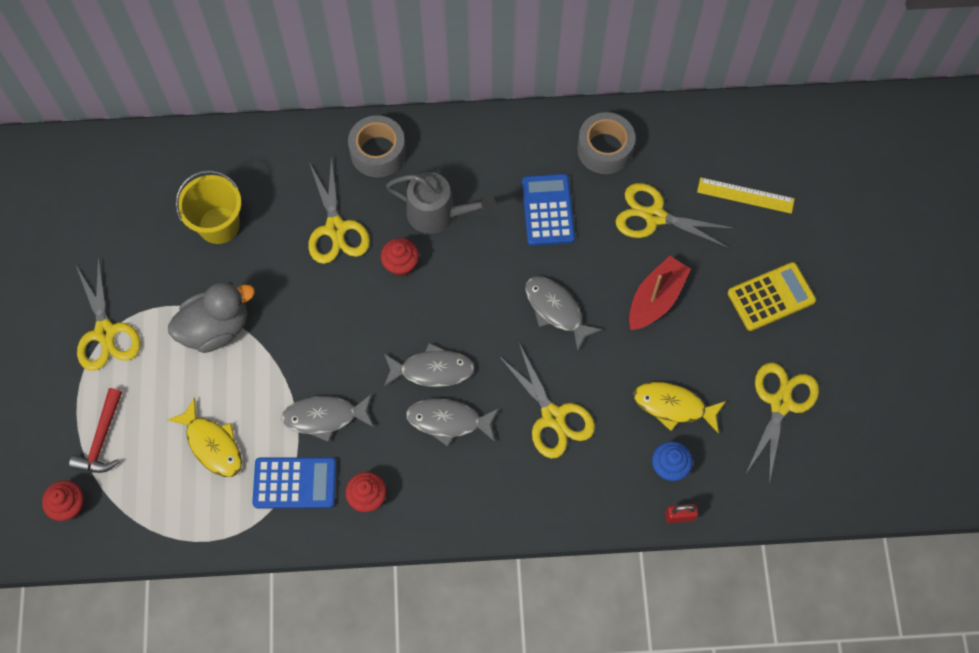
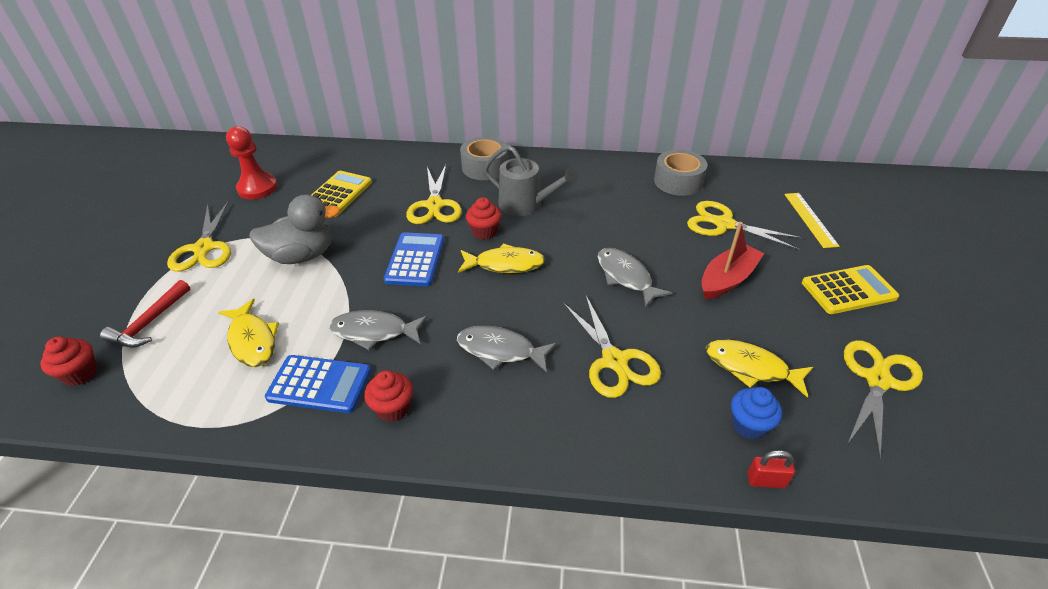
camera: 10 degrees right, 25 degrees down
(120, 227) = (257, 188): none -> red pawn
(219, 225) = (338, 194): yellow bucket -> yellow calculator
(432, 310) = (505, 264): none -> yellow fish
(432, 370) = (494, 307): grey fish -> none
(547, 210) = (624, 211): blue calculator -> blue calculator (415, 260)
(745, 195) = (810, 219): yellow ruler -> yellow ruler turned 60 degrees clockwise

